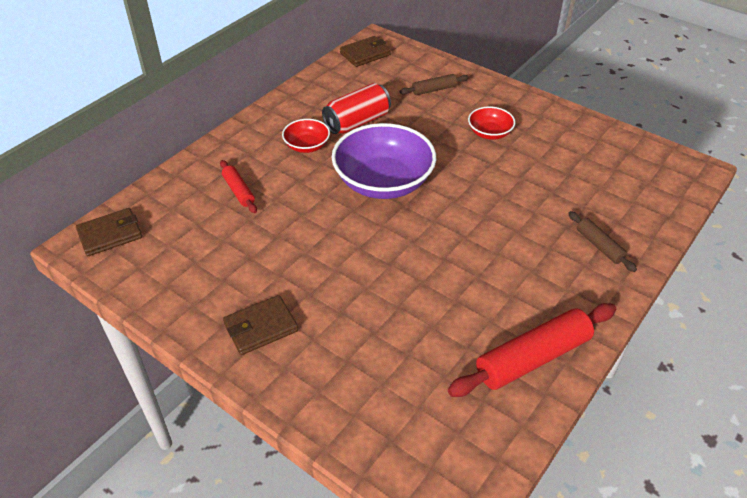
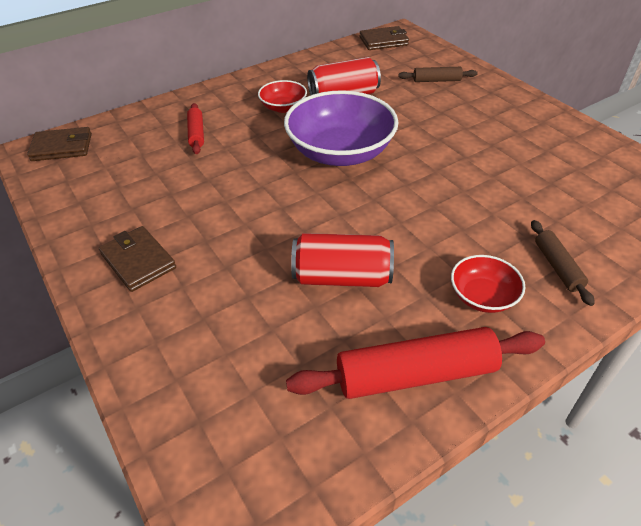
camera: 20 degrees right, 0 degrees up
(261, 327) = (138, 261): brown wallet -> brown wallet turned 60 degrees clockwise
(441, 296) = (342, 277): none -> red can
(489, 133) = (477, 128): red bowl -> red bowl (482, 296)

